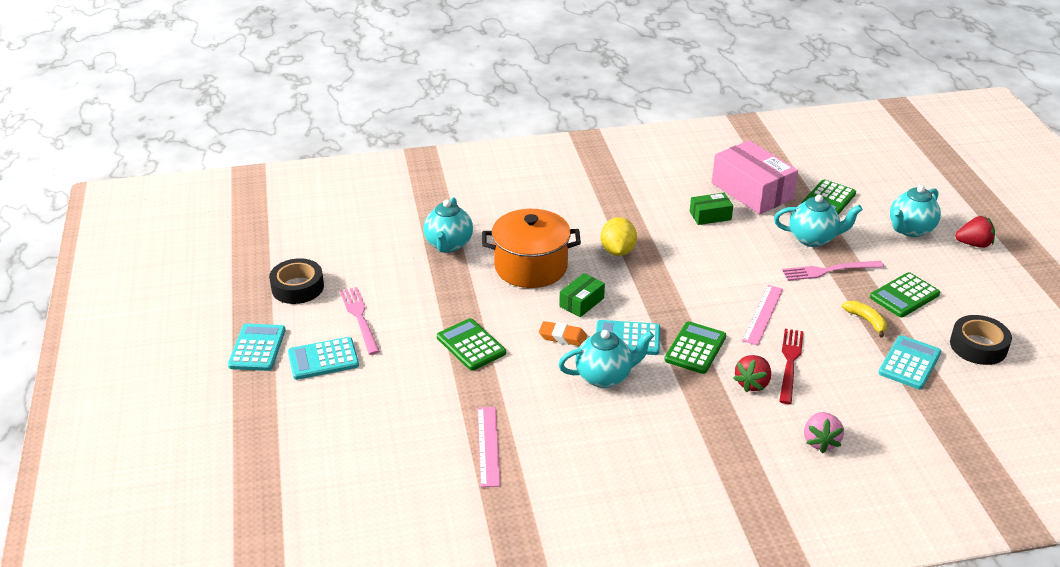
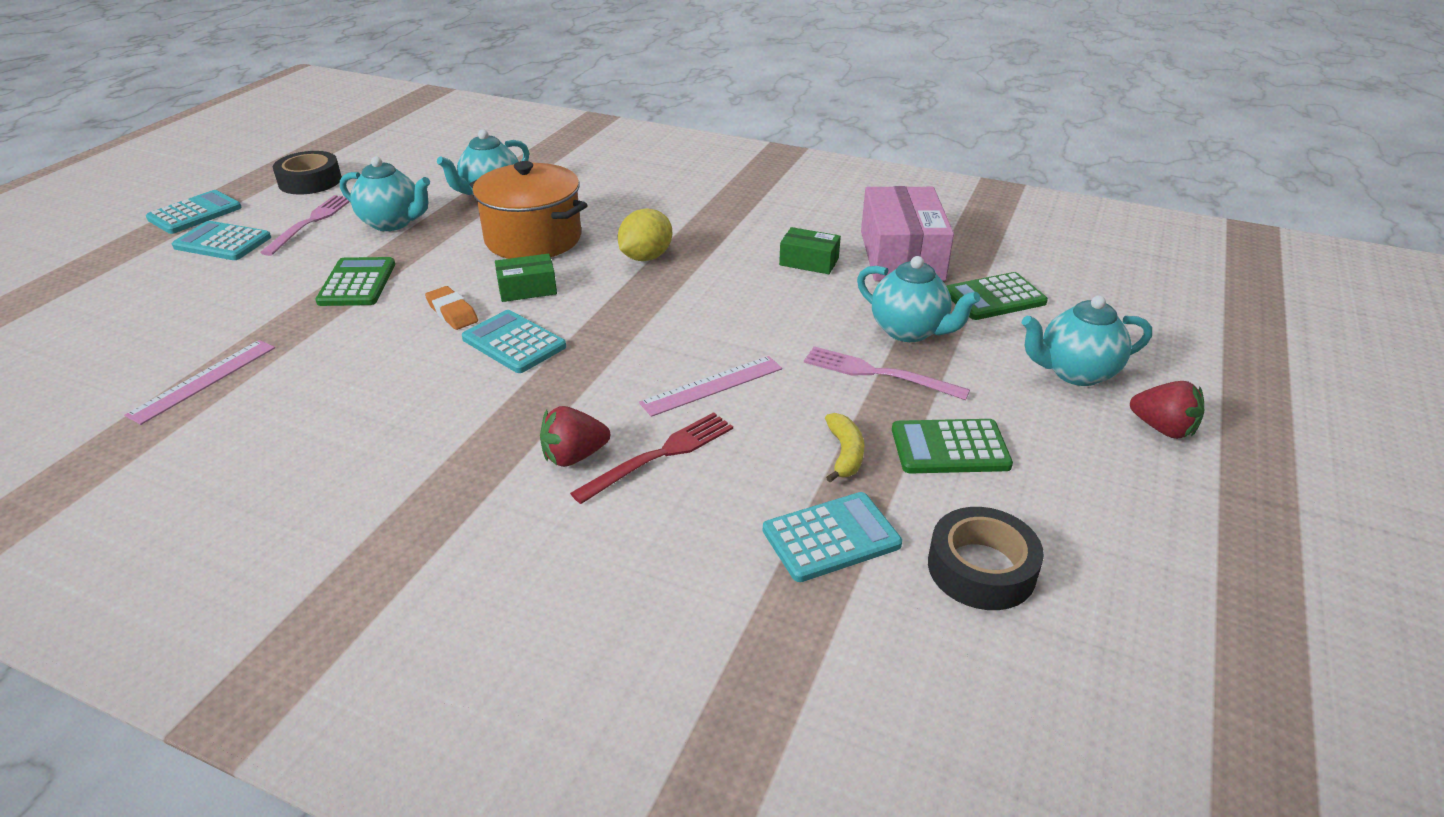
camera: 35 degrees right, 0 degrees up
(604, 377) = (426, 369): turquoise teapot -> turquoise teapot (393, 223)
(695, 348) = (571, 386): green calculator -> none
(820, 441) = (546, 573): pink strawberry -> none

